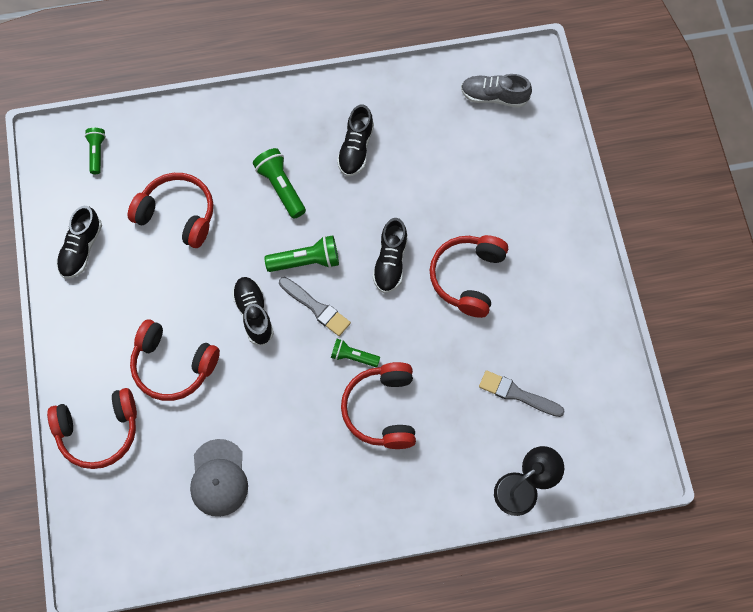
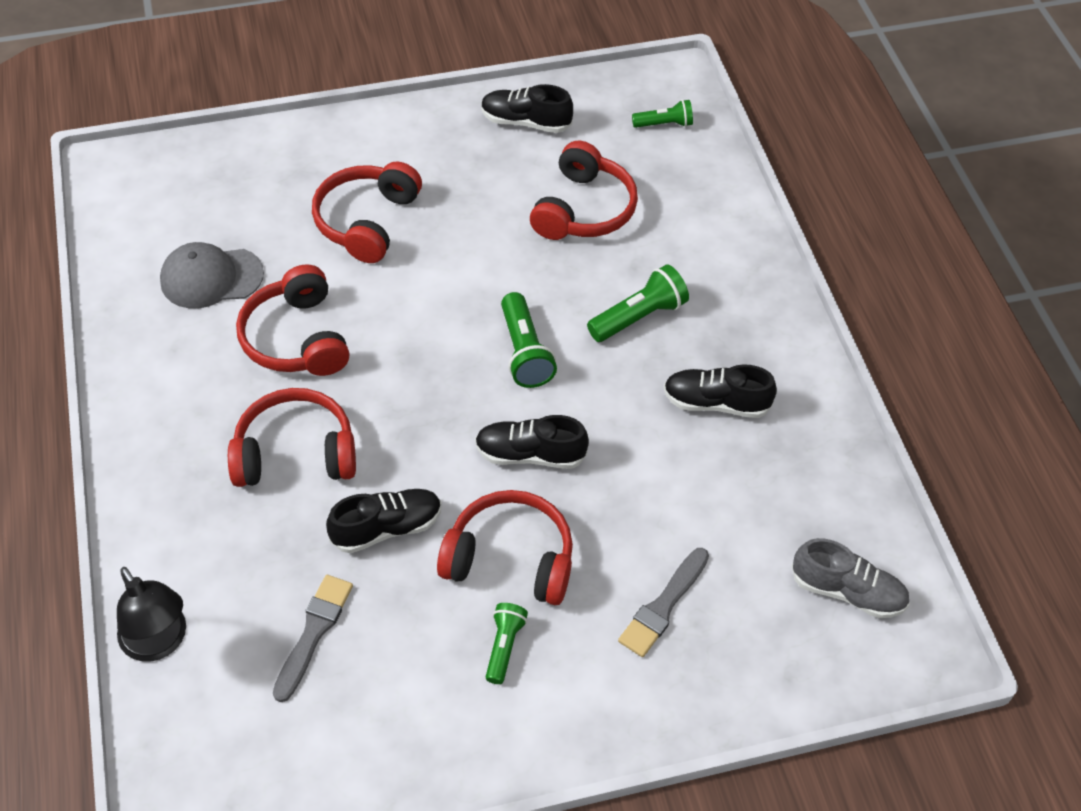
camera: 85 degrees right, 15 degrees down
(98, 431) = (282, 159): red headphones -> red headphones (297, 338)
(254, 314) = (442, 299): black shoe -> black shoe (387, 528)
(316, 308) = (453, 368): grey brush -> grey brush (663, 606)
(353, 357) = (378, 415): green flashlight -> green flashlight (504, 646)
(494, 96) = (847, 591): grey shoe -> grey shoe turned 105 degrees clockwise

